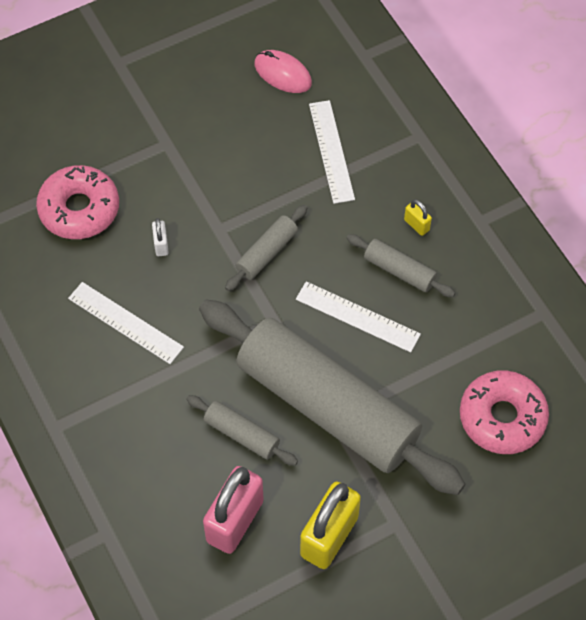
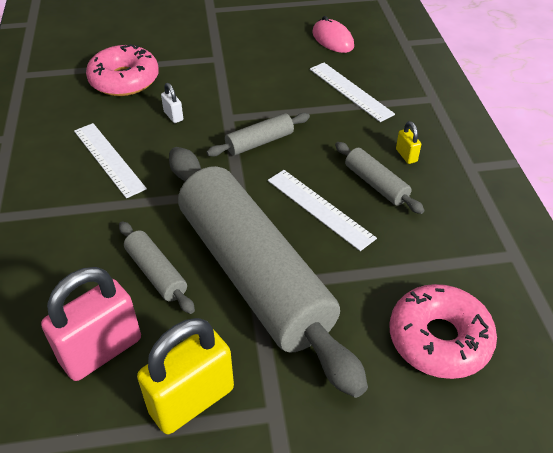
camera: 20 degrees right, 15 degrees down
(161, 245) = (173, 116): white padlock -> white padlock turned 45 degrees counterclockwise
(331, 151) = (350, 91): white ruler -> white ruler turned 45 degrees counterclockwise

